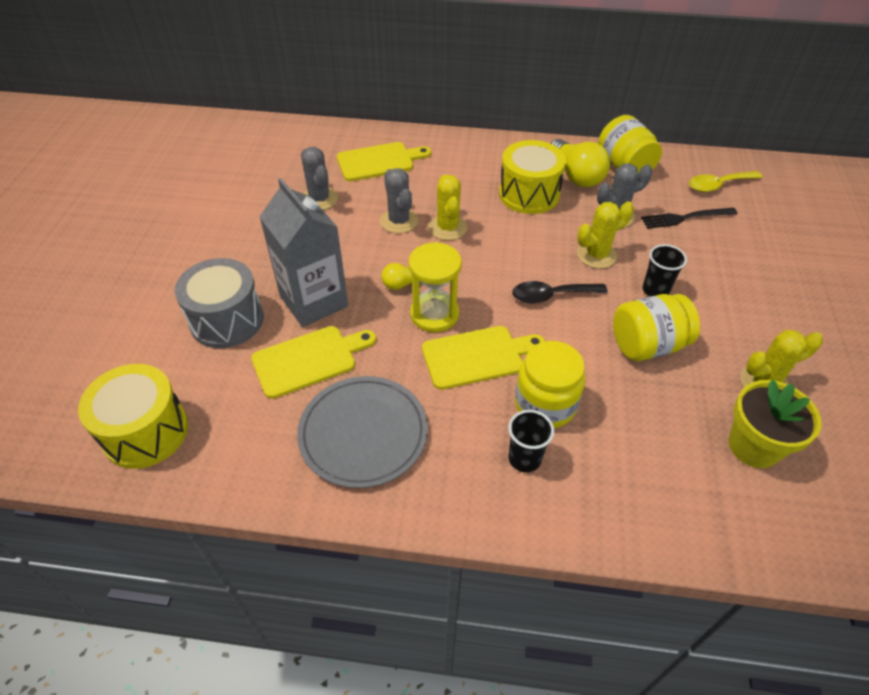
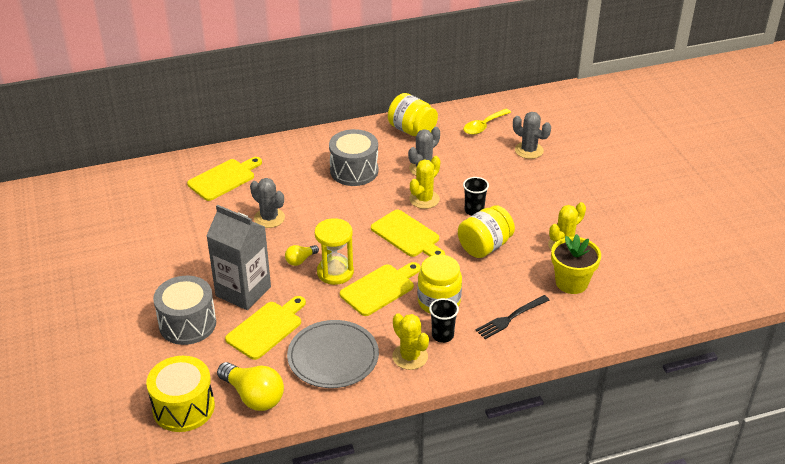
camera: 25 degrees left, 10 degrees down
(319, 199) = (196, 220): grey cactus -> grey cactus (529, 150)
(448, 228) = (308, 212): yellow cactus -> yellow cactus (410, 357)
(529, 194) = (354, 171): yellow drum -> grey drum
(551, 296) = (407, 235): black spoon -> yellow cutting board
(576, 176) = (381, 147): yellow light bulb -> yellow light bulb (254, 396)
(685, 218) = (471, 156): black fork -> black fork (510, 318)

